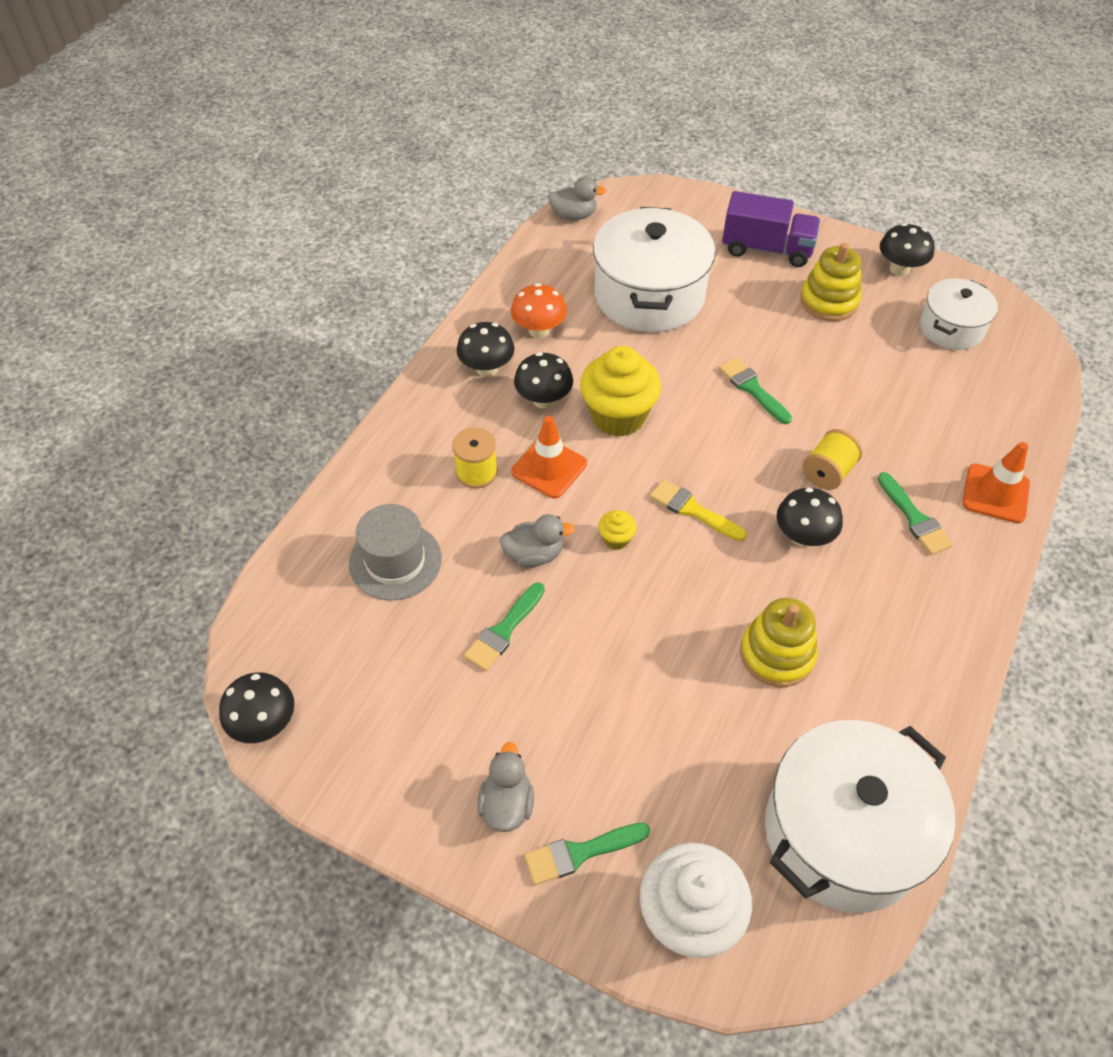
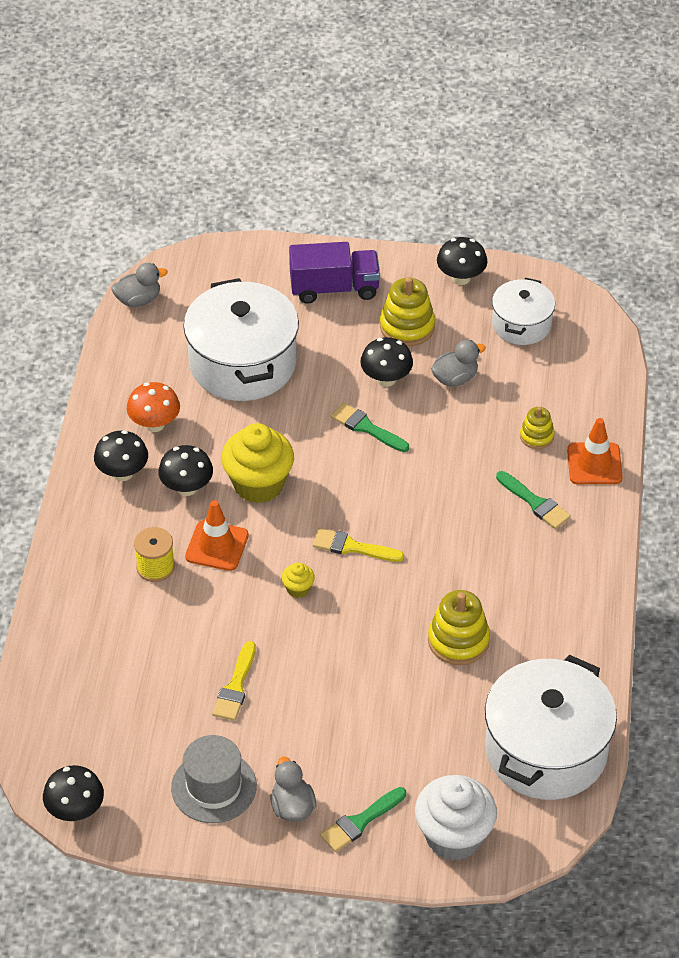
camera: 20 degrees left, 5 degrees down
(395, 561) = (120, 659): grey hat -> grey hat (214, 787)
(504, 630) = (235, 686): green brush -> yellow brush
(534, 555) = (235, 621): grey duck -> grey duck (455, 378)
(803, 537) = (450, 543): black mushroom -> black mushroom (386, 379)
(828, 472) = (454, 484): yellow spool -> none
(936, 446) = (536, 436): none -> yellow stacking toy

